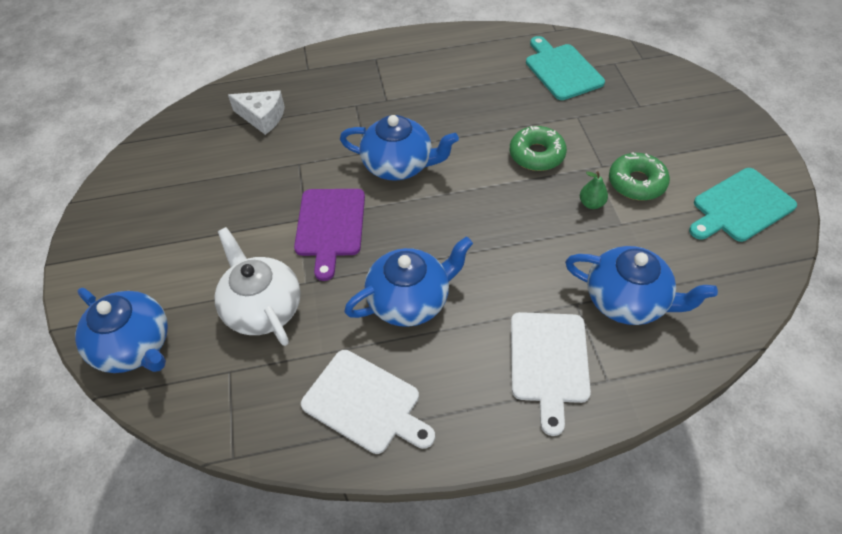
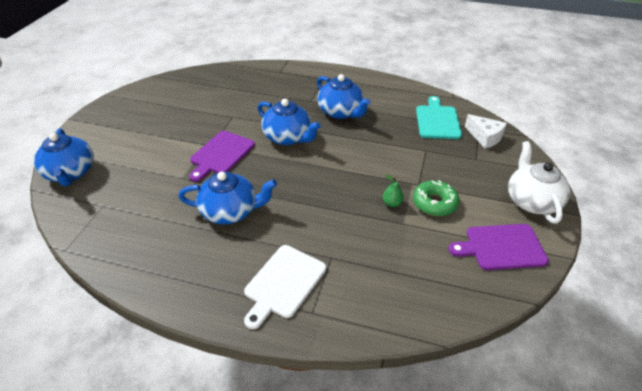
camera: 25 degrees right, 10 degrees down
(262, 117) = (234, 87): white cheese -> white cheese (485, 137)
(262, 308) = (148, 181): white teapot -> white teapot (531, 201)
(365, 403) = (156, 255): white cutting board -> none
(536, 155) = (379, 162): green donut -> none
(627, 300) = (367, 270): blue teapot -> blue teapot (341, 112)
(740, 206) = (501, 247): turquoise cutting board -> purple cutting board

